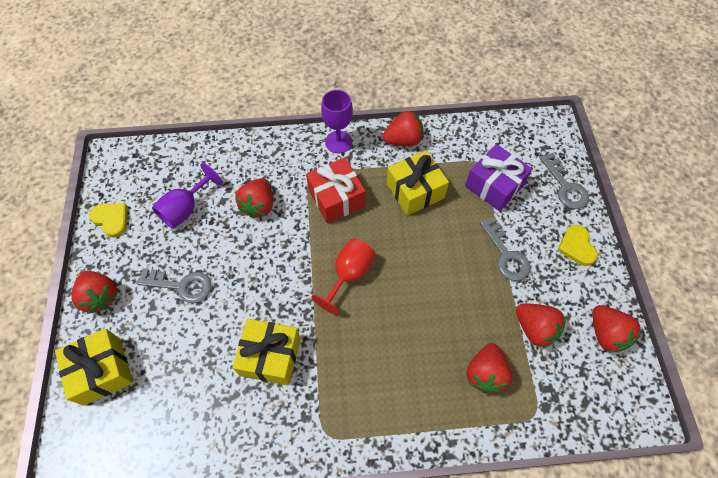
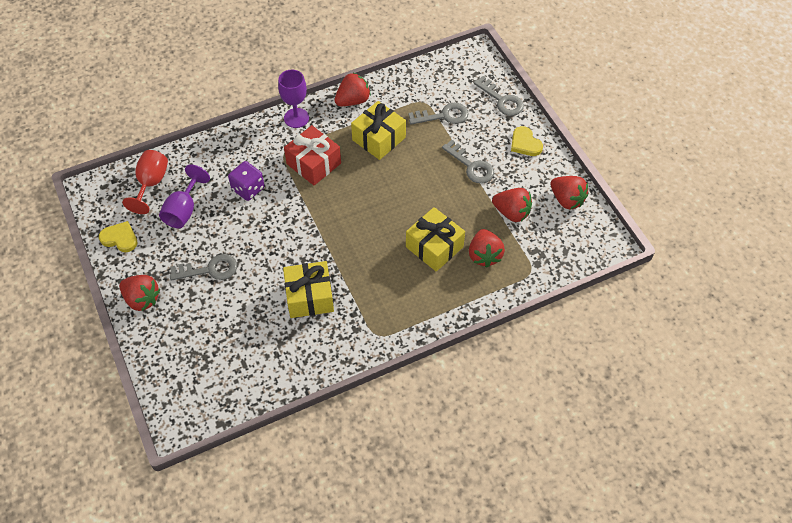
camera: 20 degrees left, 5 degrees down
(102, 371) = (173, 351): yellow gift -> yellow gift (434, 247)
(259, 205) = (248, 189): red strawberry -> purple dice
(349, 275) = (349, 219): red goblet -> red goblet (151, 184)
(494, 185) = (443, 116): purple gift -> grey key

